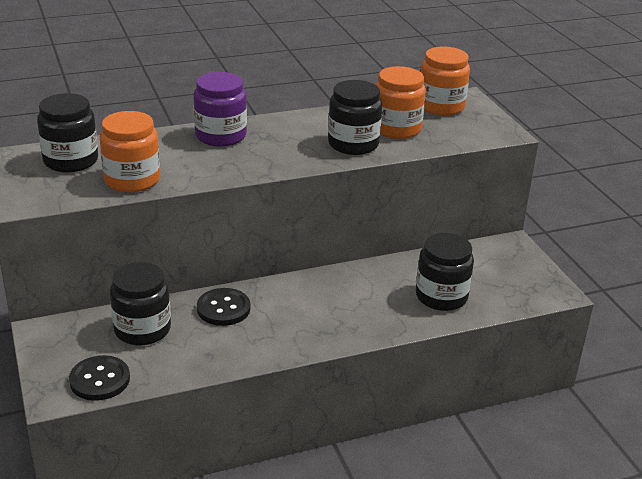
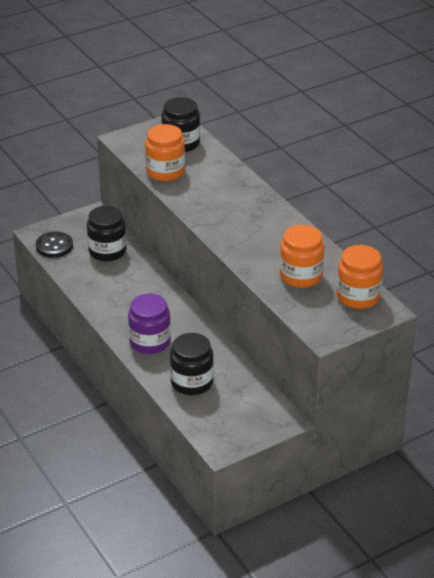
camera: 80 degrees right, 5 degrees up
(220, 136) = (245, 195): purple jar -> purple jar (150, 342)
(223, 309) = (140, 280): black button -> none
(353, 144) = (262, 257): black jar -> none

